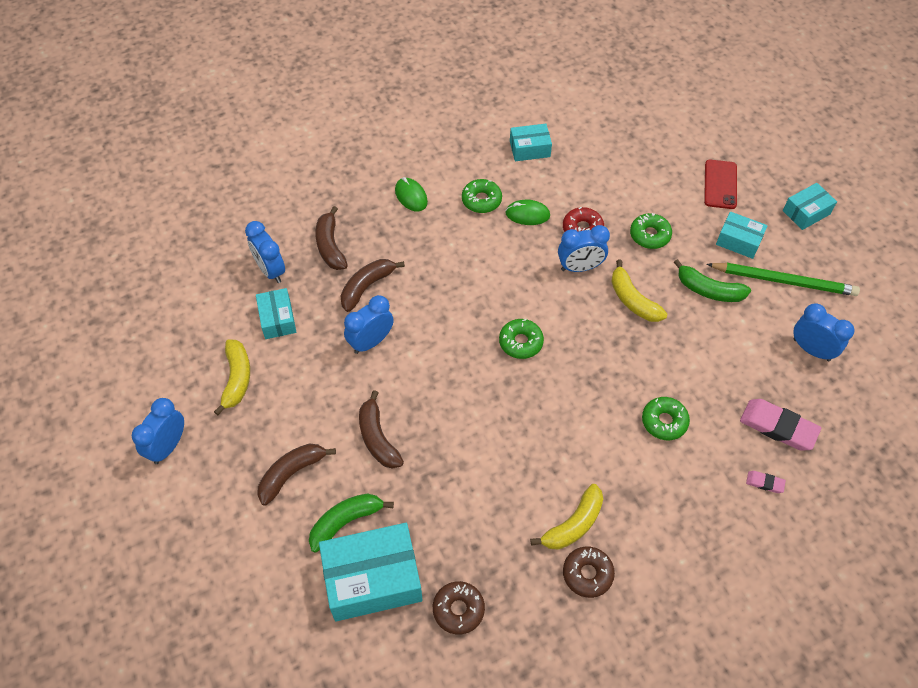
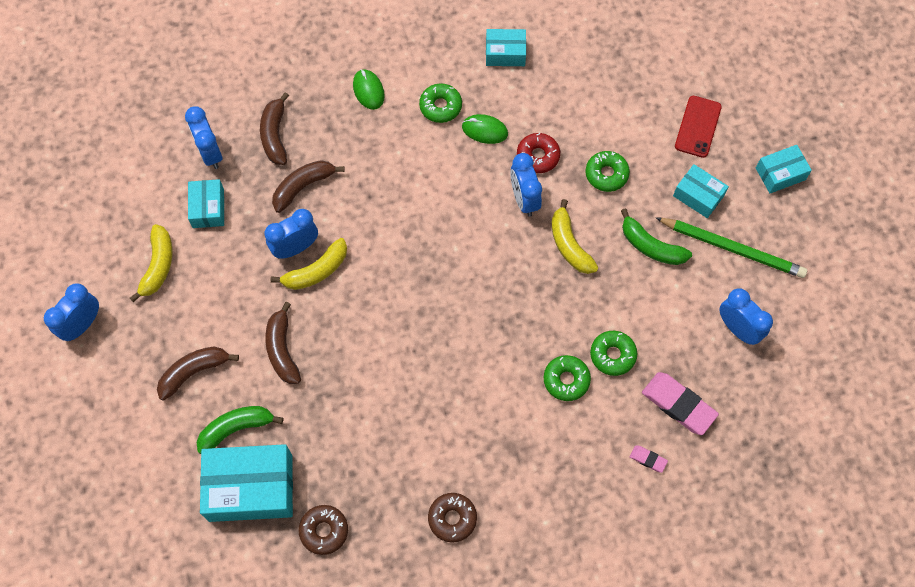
camera: 10 degrees right, 10 degrees up
(520, 342) = (444, 272): green donut -> green donut (612, 355)
(573, 524) = (451, 468): yellow banana -> yellow banana (316, 271)
(580, 267) = (524, 199): blue clock -> blue clock turned 75 degrees clockwise

